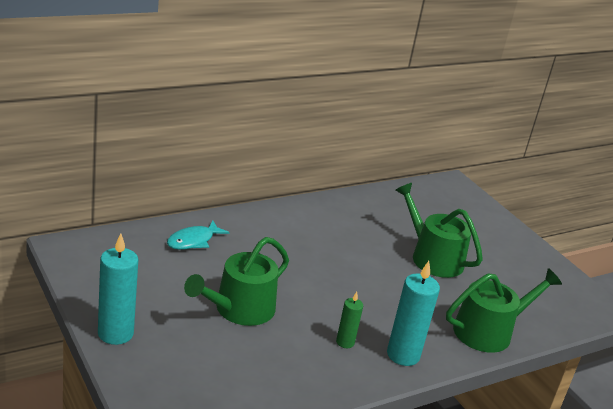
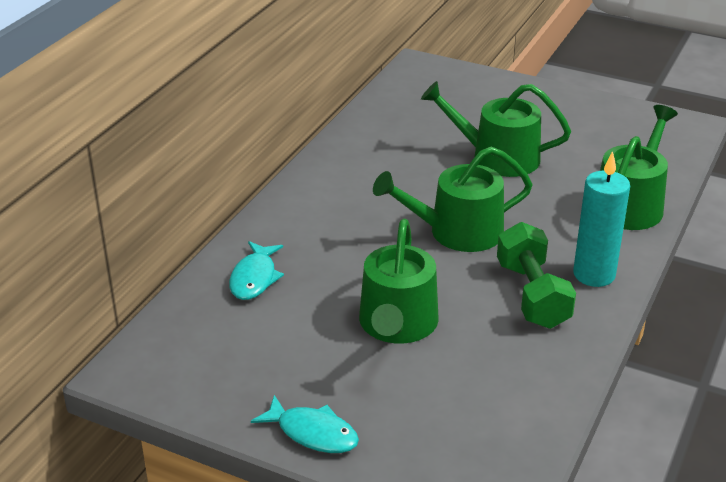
camera: 30 degrees left, 5 degrees up
(115, 333) = (313, 433): turquoise candle -> turquoise fish
(345, 342) = (532, 295): green candle -> green dumbbell
(346, 283) = (456, 232): none -> green watering can

